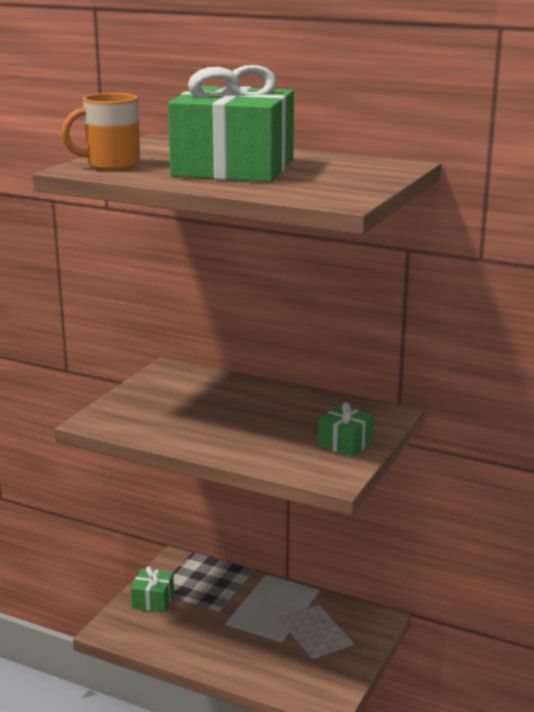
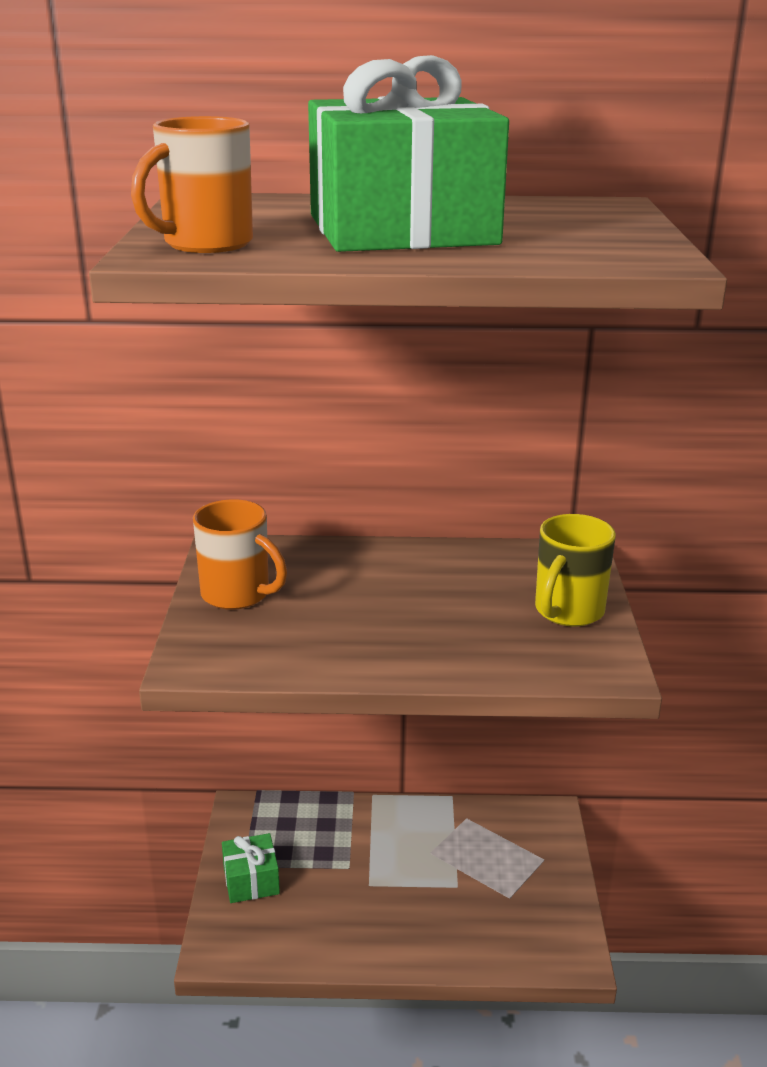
camera: 25 degrees left, 5 degrees up
(151, 393) = (238, 595): none -> orange mug
(345, 443) = (567, 612): green gift -> yellow mug

